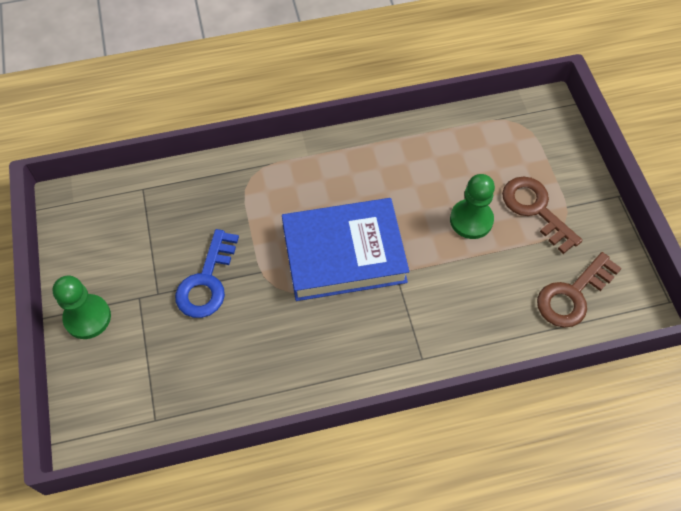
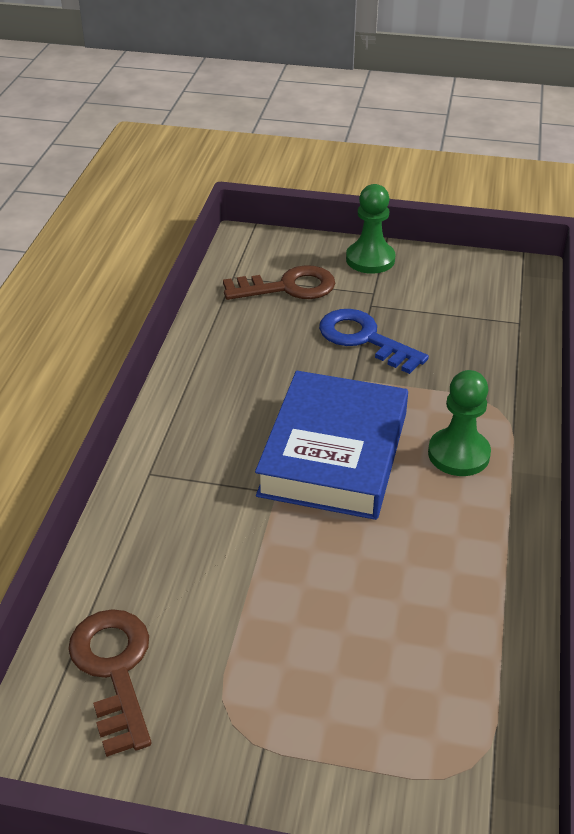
camera: 115 degrees right, 20 degrees down
(471, 220) = (310, 604): green pawn -> green pawn (458, 454)
(535, 209) = (282, 698): brown key -> brown key (288, 287)

